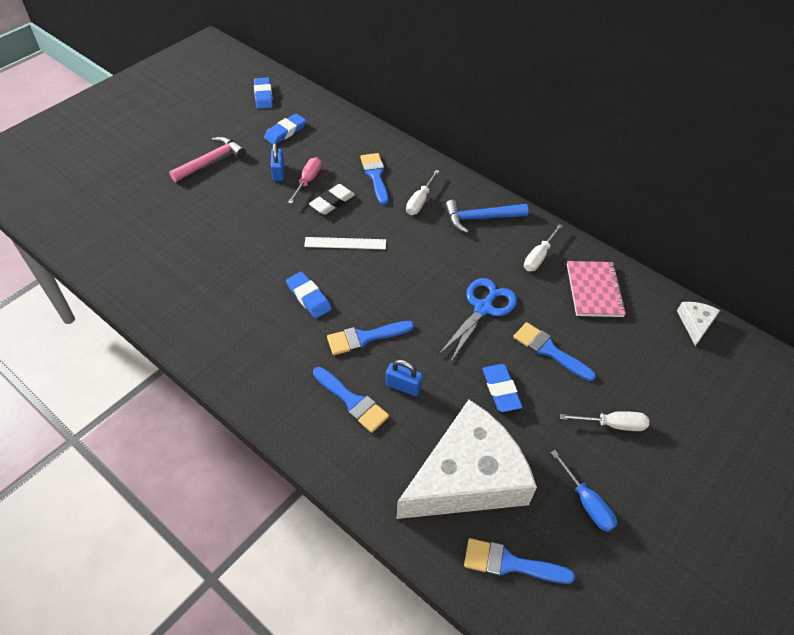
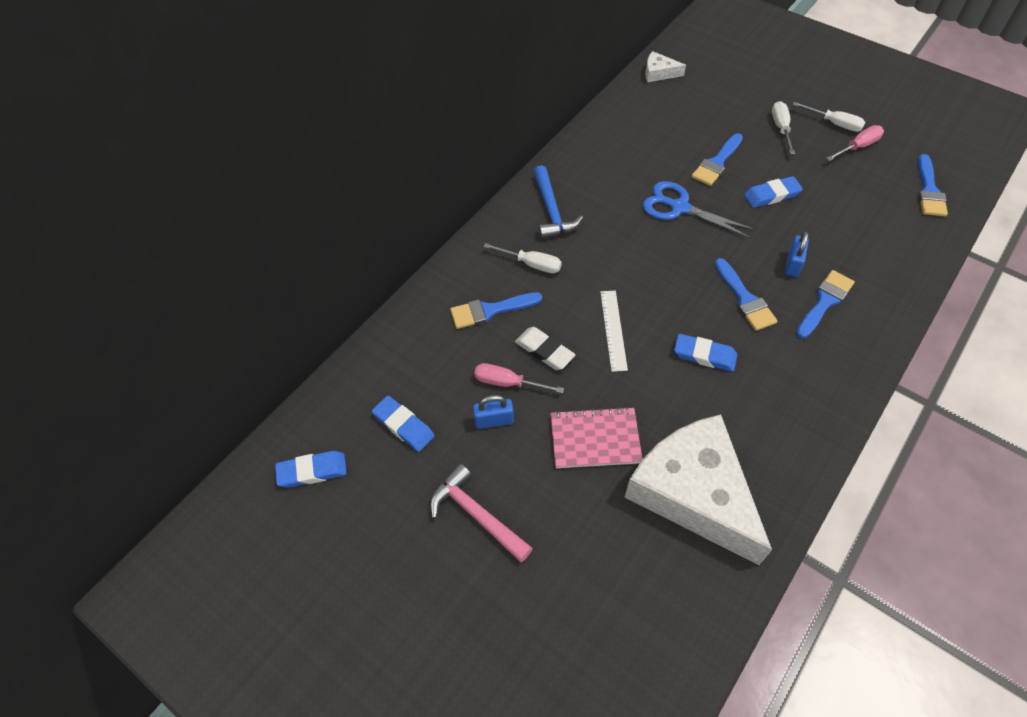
camera: 90 degrees left, 5 degrees up
(308, 297) = (704, 355): blue eraser -> blue eraser turned 60 degrees clockwise
(467, 477) = (867, 216): white cheese -> white cheese (694, 492)
(539, 257) = (600, 166): white screwdriver -> white screwdriver (834, 124)
(587, 502) = (858, 146): blue screwdriver -> pink screwdriver
(594, 290) = (636, 130): pink notebook -> pink notebook (595, 439)

